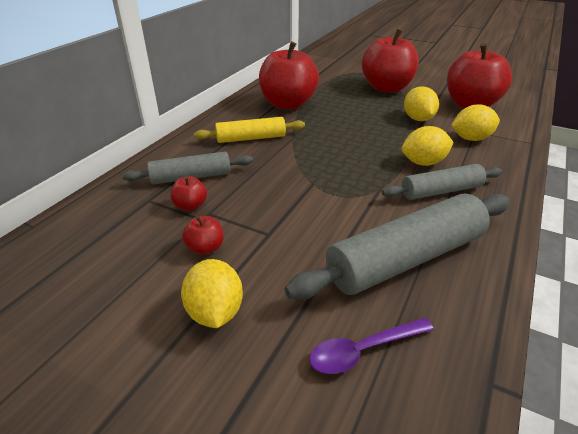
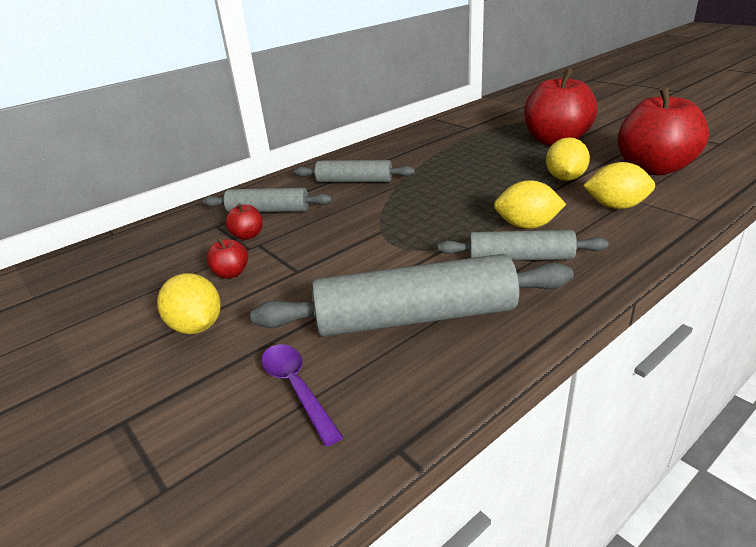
camera: 25 degrees right, 5 degrees down
(215, 312) = (196, 326): yellow lemon -> yellow lemon turned 45 degrees counterclockwise
(251, 138) = (354, 181): yellow rolling pin -> grey rolling pin
(288, 104) = (422, 151): red apple -> none
(362, 351) = (296, 388): purple spoon -> purple spoon turned 60 degrees clockwise

